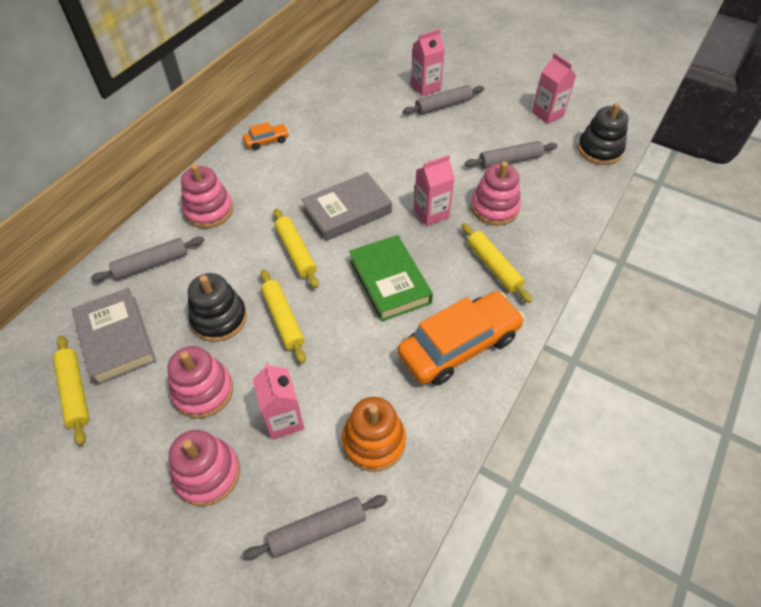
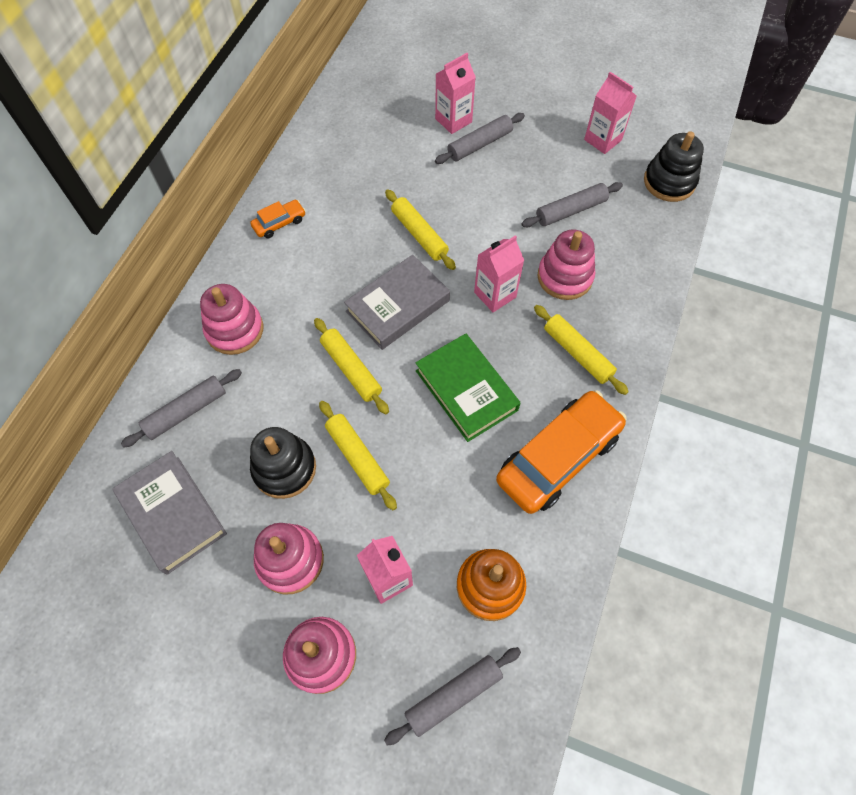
camera: 10 degrees left, 10 degrees up
(75, 392) = (144, 586): yellow rolling pin -> yellow rolling pin (419, 234)

